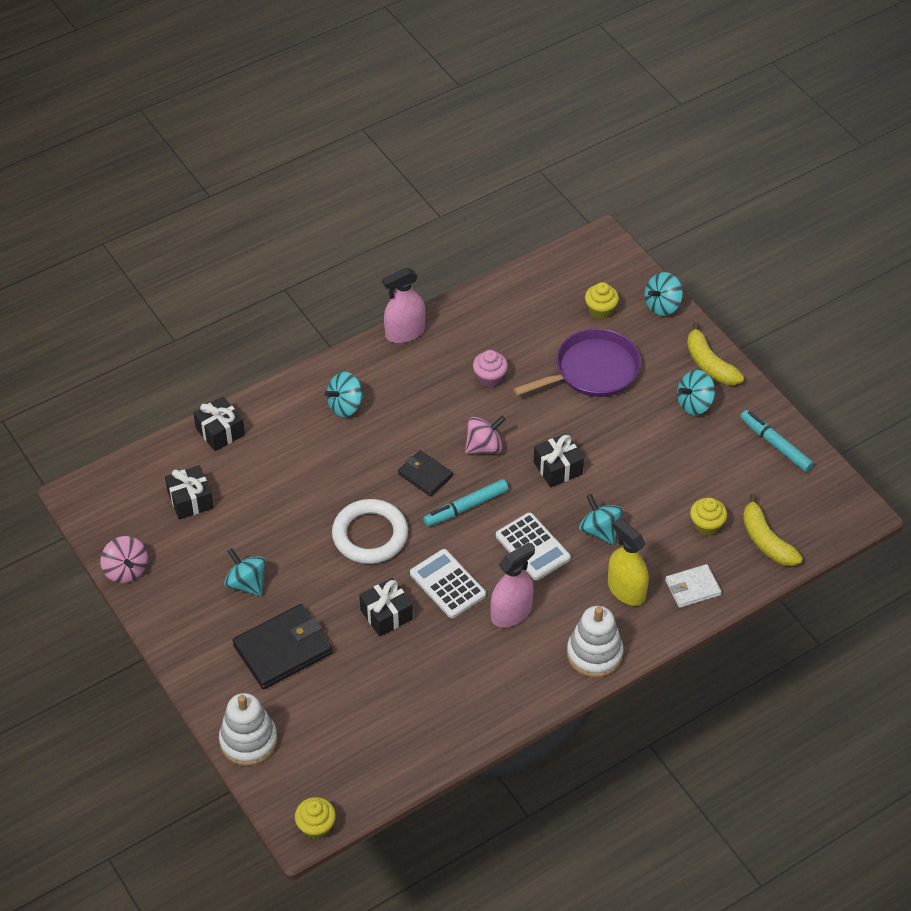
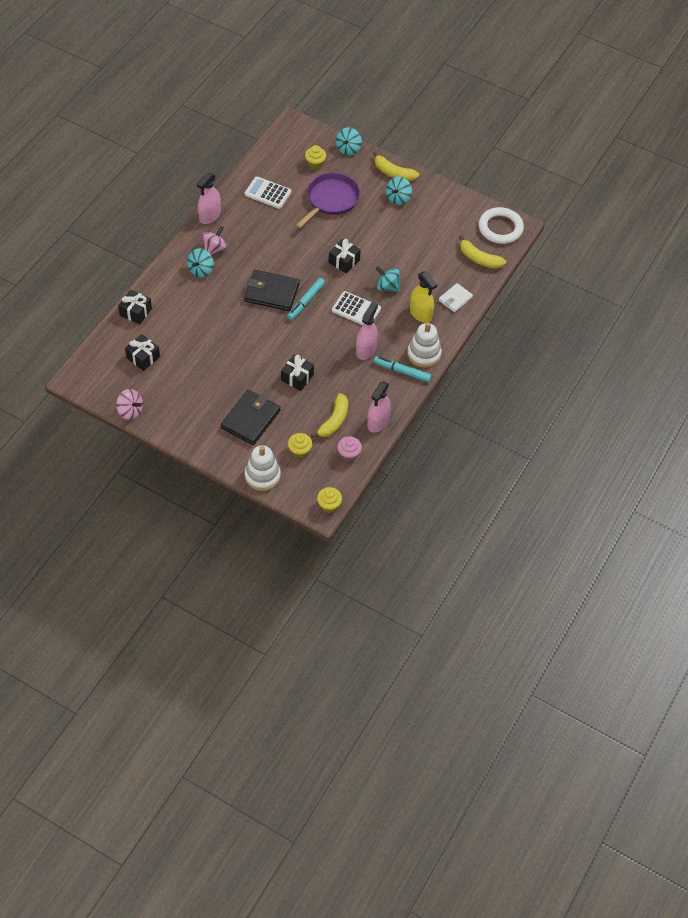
camera: 30 degrees left, 5 degrees up
(247, 583) = (206, 391): turquoise spinning top -> none
(370, 535) = (261, 337): white ring -> white ring (500, 228)
(400, 701) = (334, 421): none -> yellow banana
(425, 475) = (271, 292): black wallet -> black wallet, size x1.71
(448, 584) = (321, 348): white calculator -> white calculator (268, 193)
(464, 730) = (378, 422): none -> pink spray bottle
(484, 446) = (295, 264): pink spinning top -> pink spinning top (214, 249)
(490, 378) = (275, 224): pink cupcake -> pink cupcake (349, 454)
(626, 590) = (420, 313): yellow spray bottle -> yellow spray bottle turned 150 degrees counterclockwise
(706, 525) = (443, 263): yellow cupcake -> yellow cupcake (299, 451)
(775, 445) = (454, 205): turquoise marker -> turquoise marker (402, 371)

